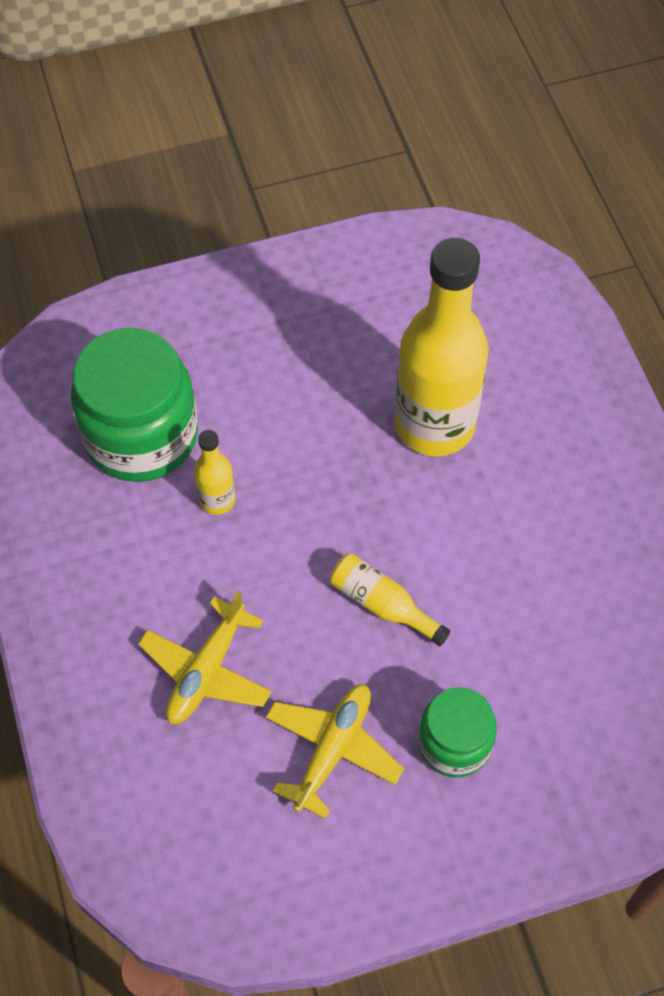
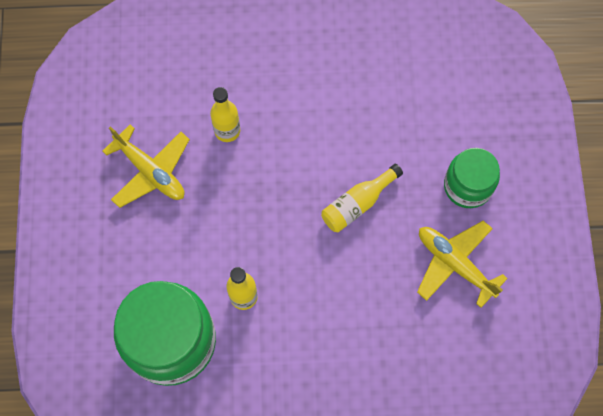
camera: 75 degrees left, 10 degrees up
(206, 670) = (377, 334): yellow plane -> yellow plane (150, 171)
(434, 425) = (227, 131): yellow bottle -> yellow bottle, size x0.44

